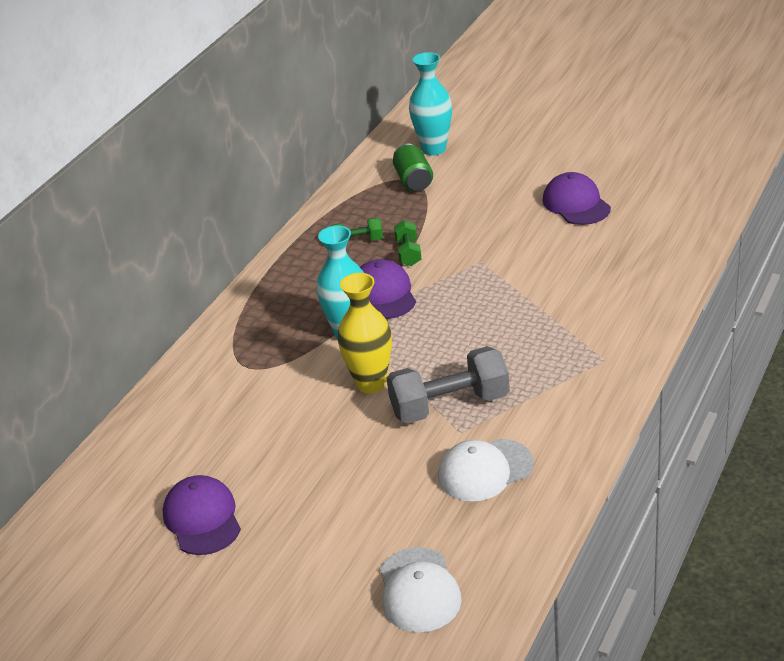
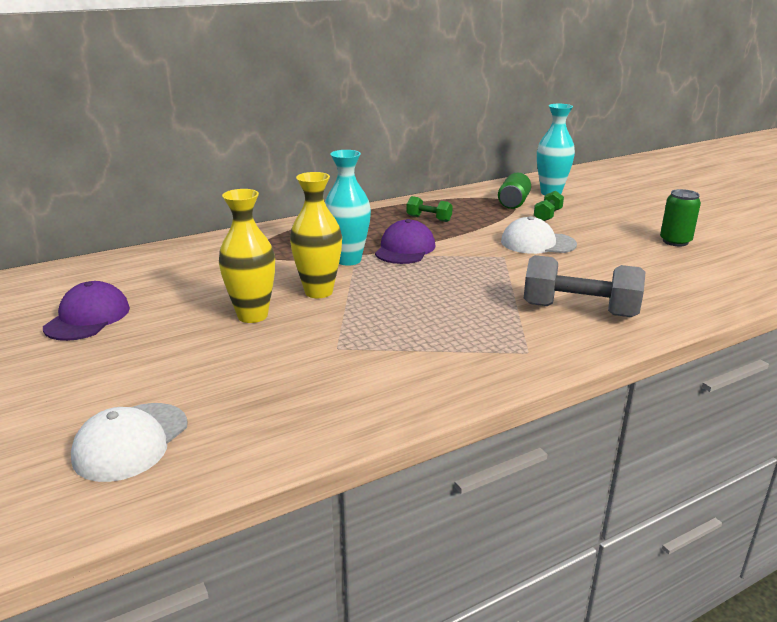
camera: 30 degrees right, 10 degrees down
(348, 438) = (252, 316): none -> yellow vase
(408, 253) = (455, 235): green dumbbell -> green dumbbell (547, 215)
(450, 405) = (354, 328): grey dumbbell -> grey dumbbell (579, 310)
(485, 470) = (315, 382): white cap -> white cap (537, 243)
(576, 204) = (628, 250): purple cap -> none
(603, 174) = (675, 241): none -> green can

